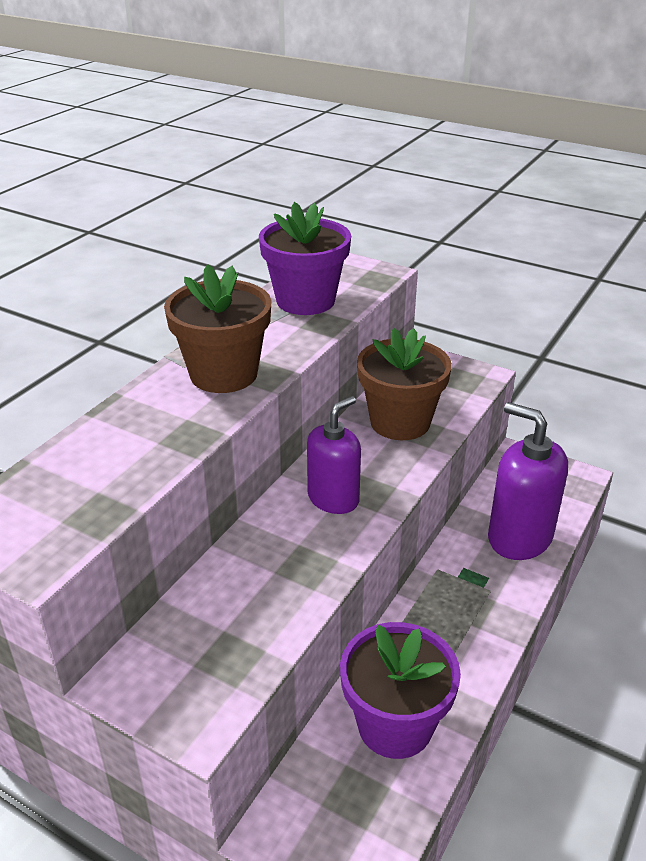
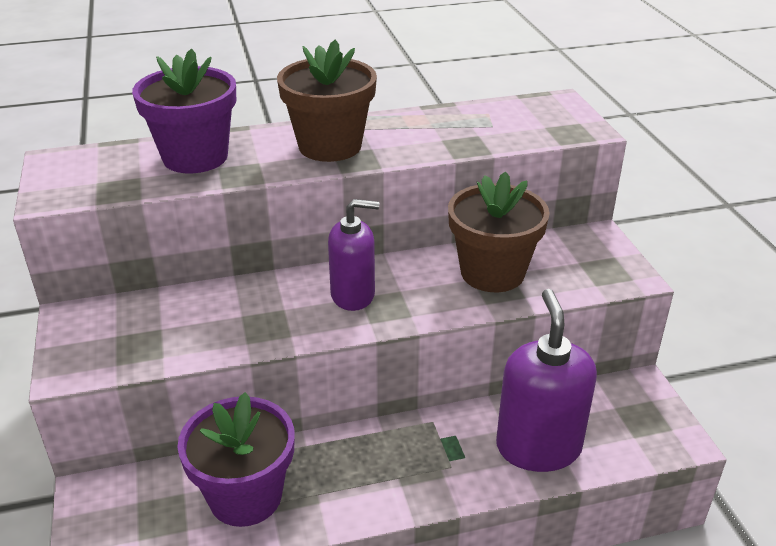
camera: 45 degrees right, 0 degrees up
(305, 300) = (480, 123): purple flower pot -> purple flower pot (195, 157)

